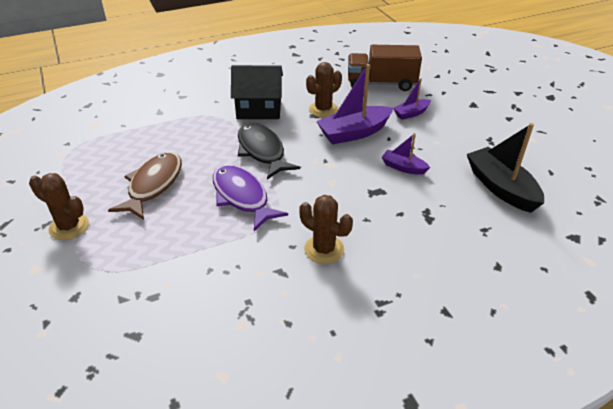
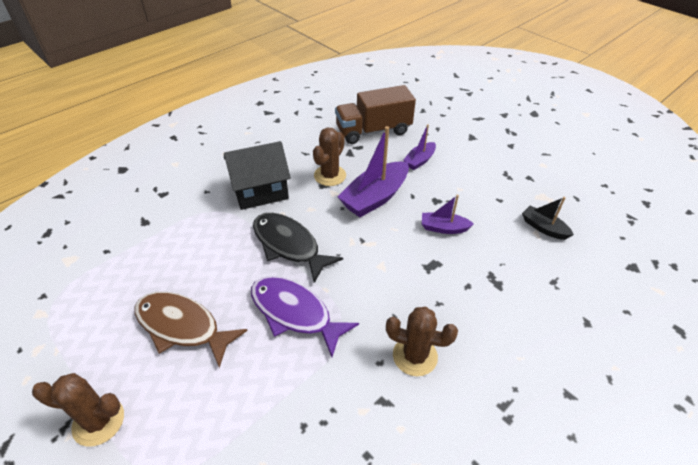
camera: 20 degrees left, 5 degrees up
(153, 185) = (182, 326): brown fish -> brown fish turned 60 degrees counterclockwise
(500, 187) = (543, 228): black boat -> black boat, size x0.55

